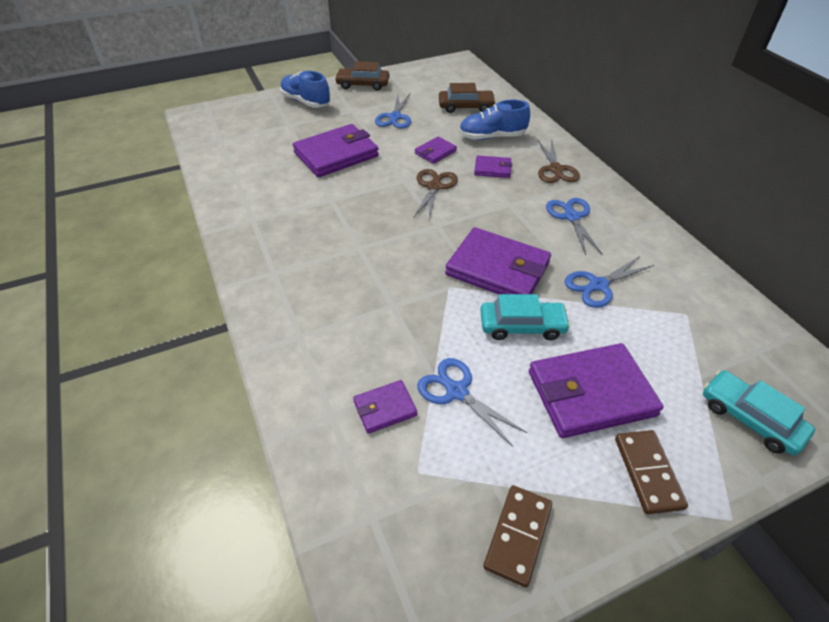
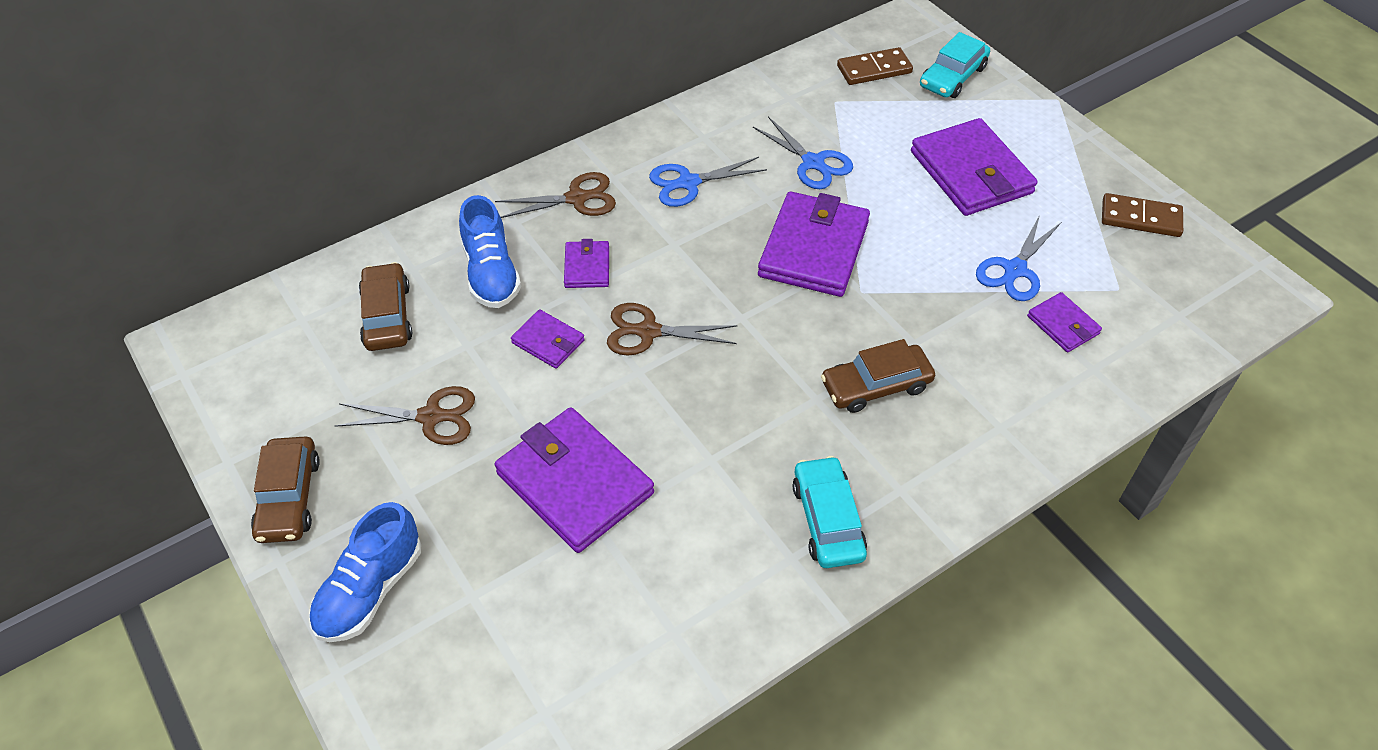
camera: 100 degrees left, 5 degrees up
(360, 277) = (876, 385): none -> brown car
(395, 117) = (430, 417): blue scissors -> brown scissors
(522, 326) = (901, 223): turquoise car -> turquoise car (828, 520)
(648, 472) = (1040, 140): brown domino -> brown domino (874, 69)

